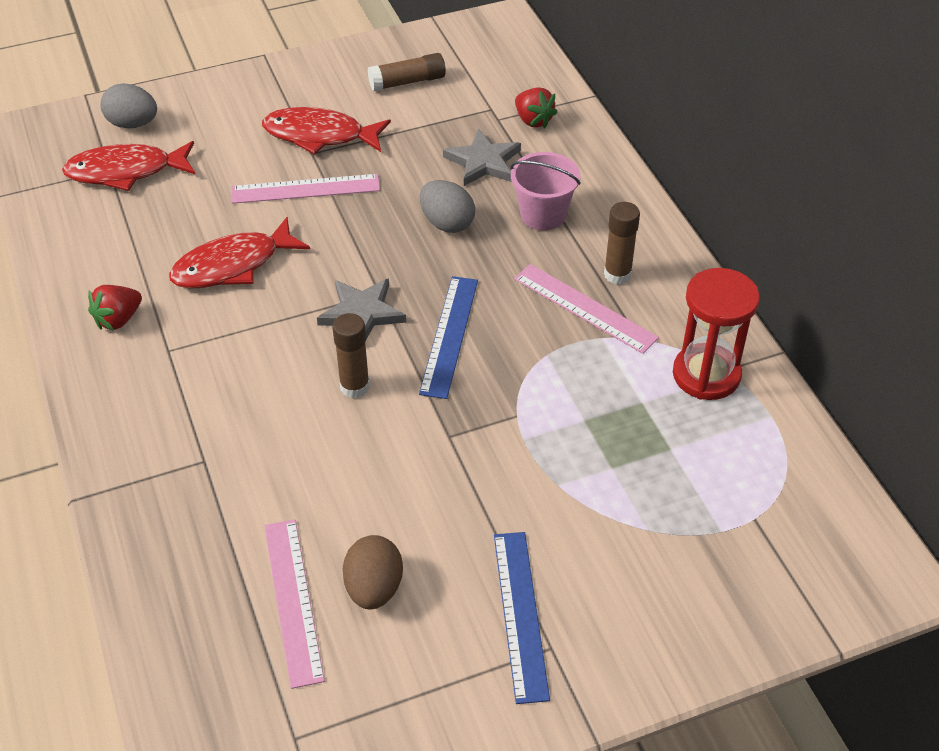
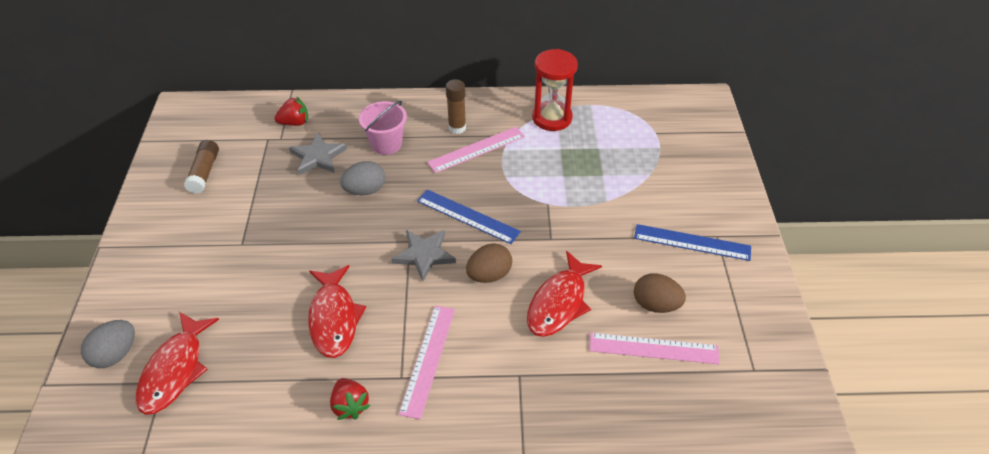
camera: 70 degrees left, 0 degrees up
(305, 189) = (279, 257): pink ruler -> pink ruler (428, 359)
(320, 135) = (225, 235): red fish -> red fish (559, 303)
(354, 387) = (489, 275): brown glue stick -> brown egg

